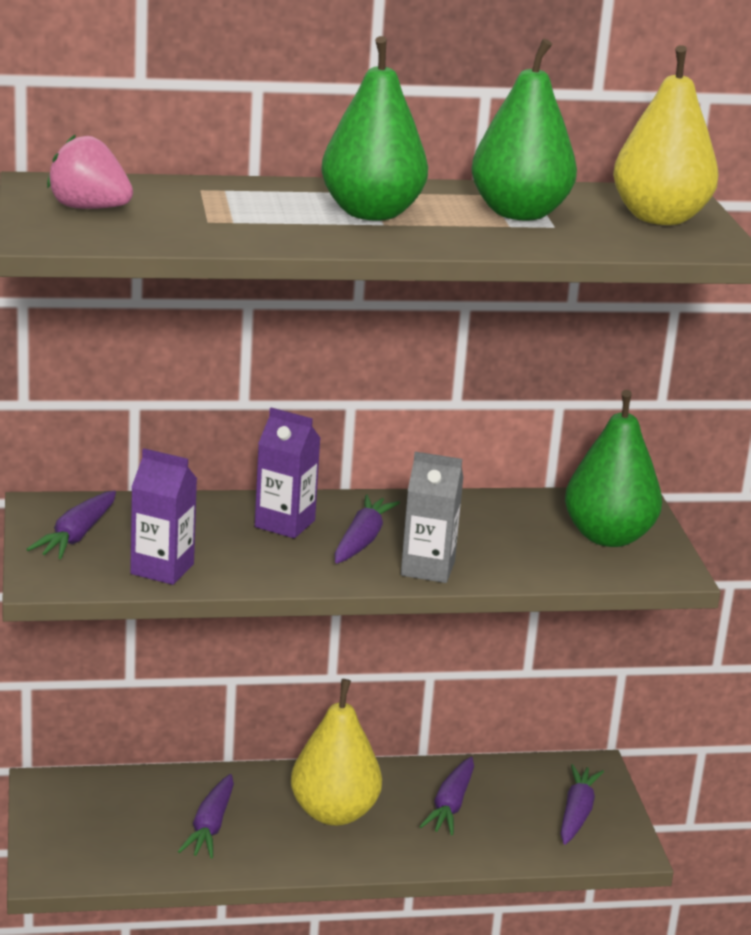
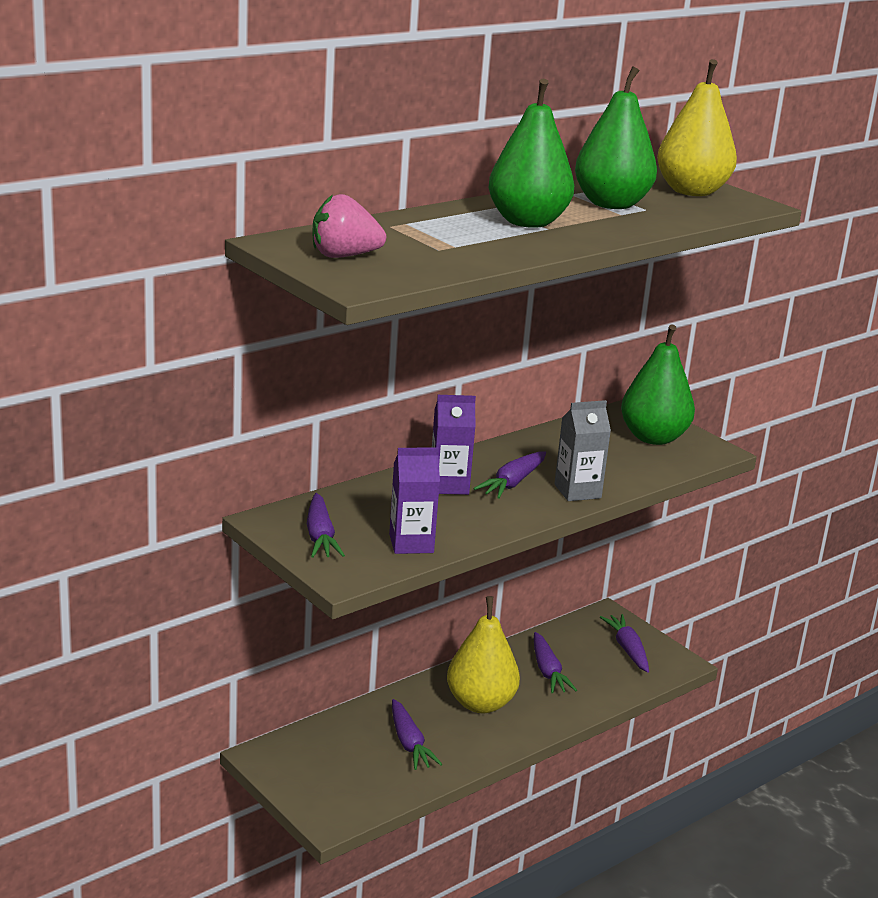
camera: 30 degrees left, 0 degrees up
(362, 540) = (512, 483): purple carrot -> purple carrot turned 135 degrees counterclockwise

